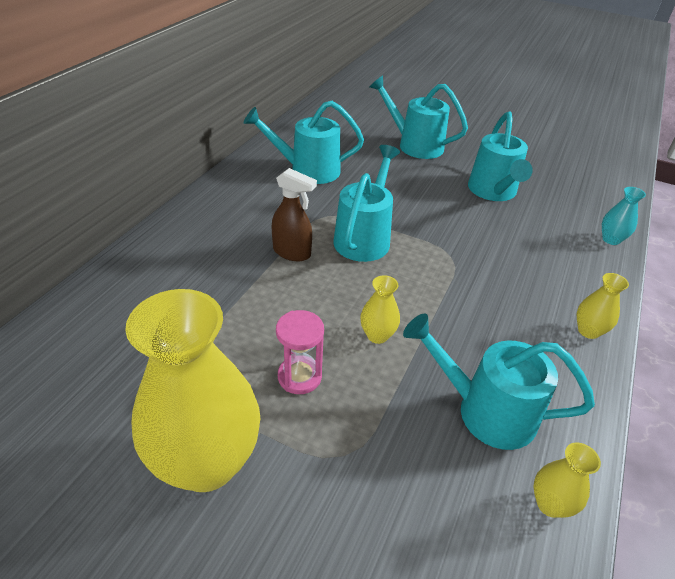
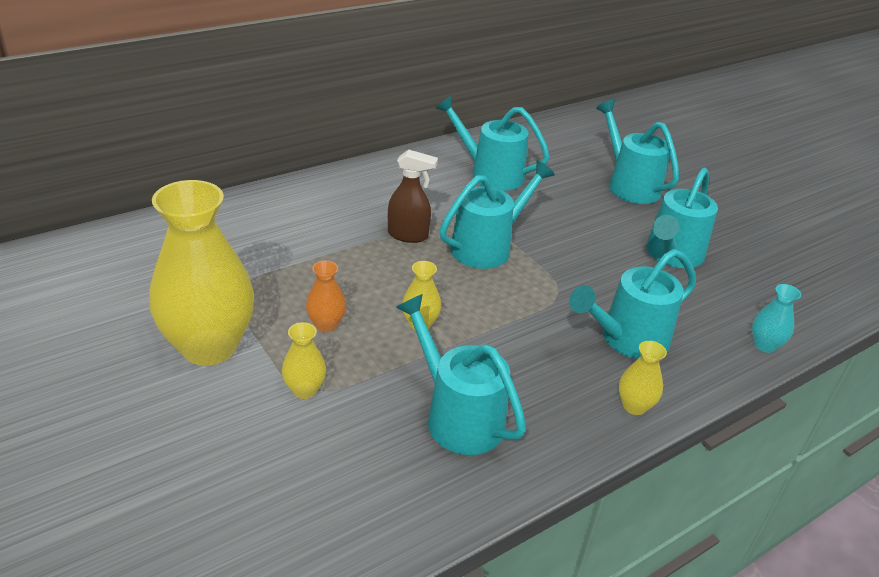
camera: 30 degrees right, 5 degrees down
(292, 252) = (408, 235): brown spray bottle -> brown spray bottle turned 45 degrees counterclockwise
(299, 377) = (326, 325): pink hourglass -> orange vase
(531, 276) = (627, 340): none -> turquoise watering can
(550, 504) = (442, 500): yellow vase -> yellow vase (305, 390)

